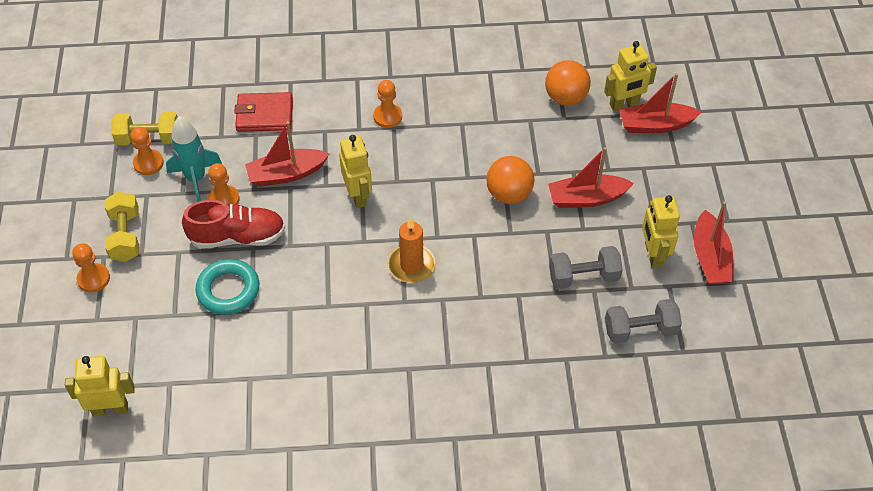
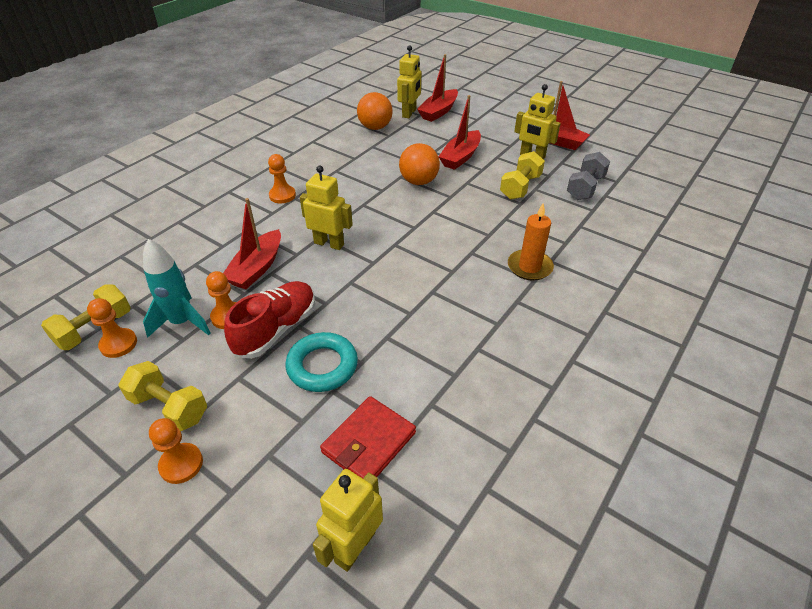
camera: 50 degrees left, 10 degrees down
(264, 115) = (185, 249): red wallet -> red wallet (369, 442)
(411, 265) = (424, 251): orange candle -> orange candle (529, 267)
(583, 277) = (520, 187): grey dumbbell -> yellow dumbbell

